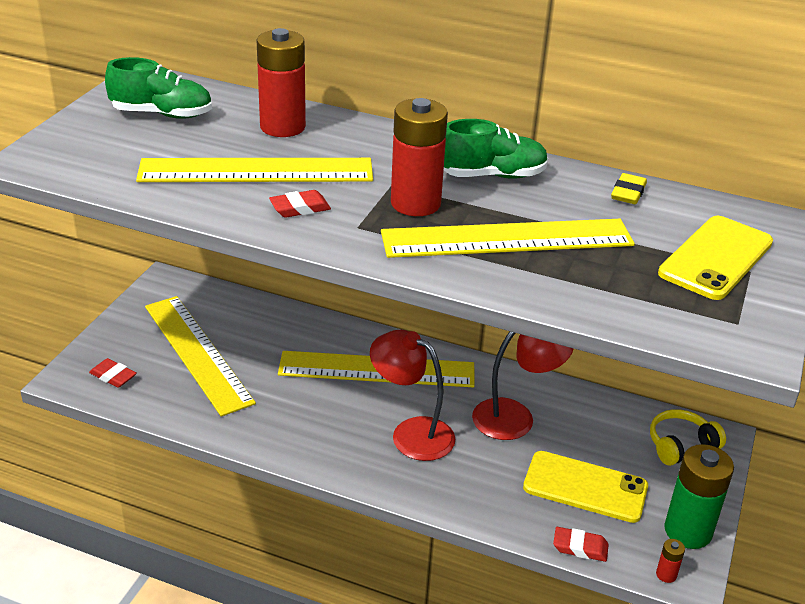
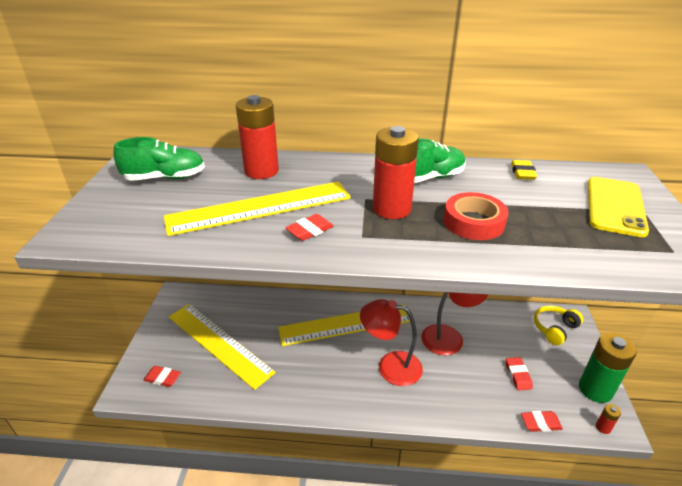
camera: 15 degrees left, 0 degrees up
(507, 239) = (473, 222): yellow ruler -> red tape
(585, 487) = (518, 375): yellow phone -> red eraser

